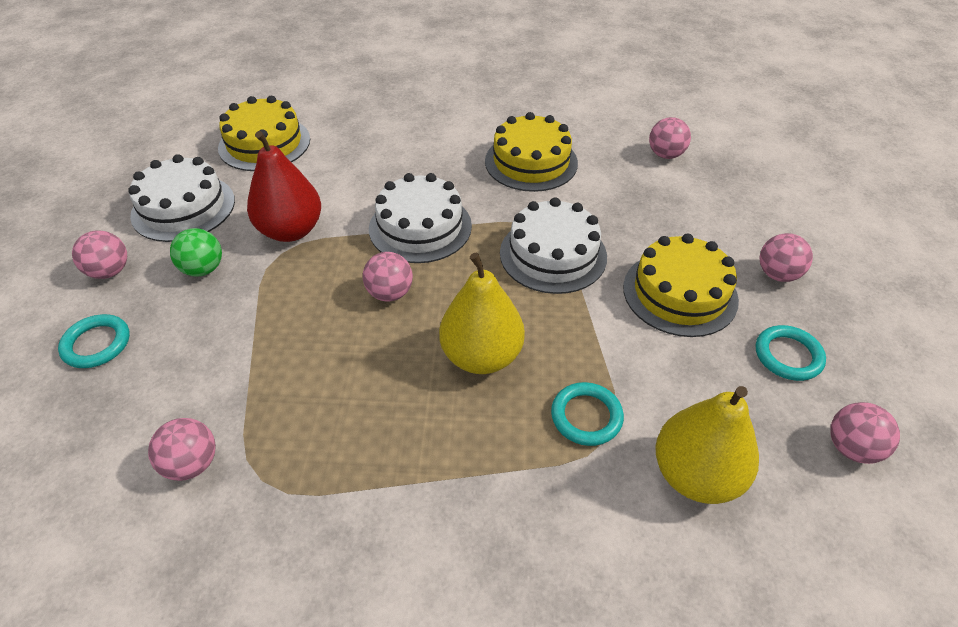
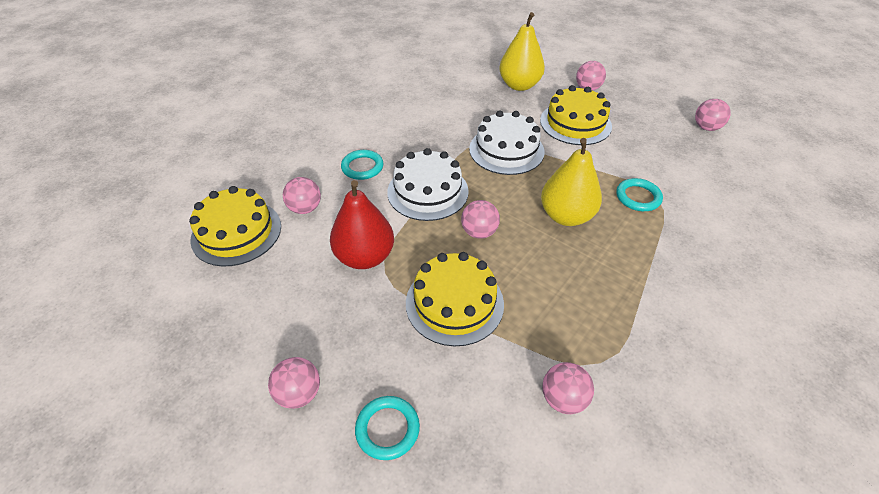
camera: 55 degrees left, 0 degrees up
(183, 208) = (264, 313): white cake -> none
(203, 269) = (359, 325): green ball -> none
(531, 162) = (414, 118): yellow cake -> yellow cake (454, 303)
(665, 155) = (463, 71): pink ball -> pink ball (305, 208)
(695, 475) = (696, 180): yellow pear -> yellow pear (519, 85)
(788, 356) = (642, 114): turquoise ring -> turquoise ring (362, 167)

